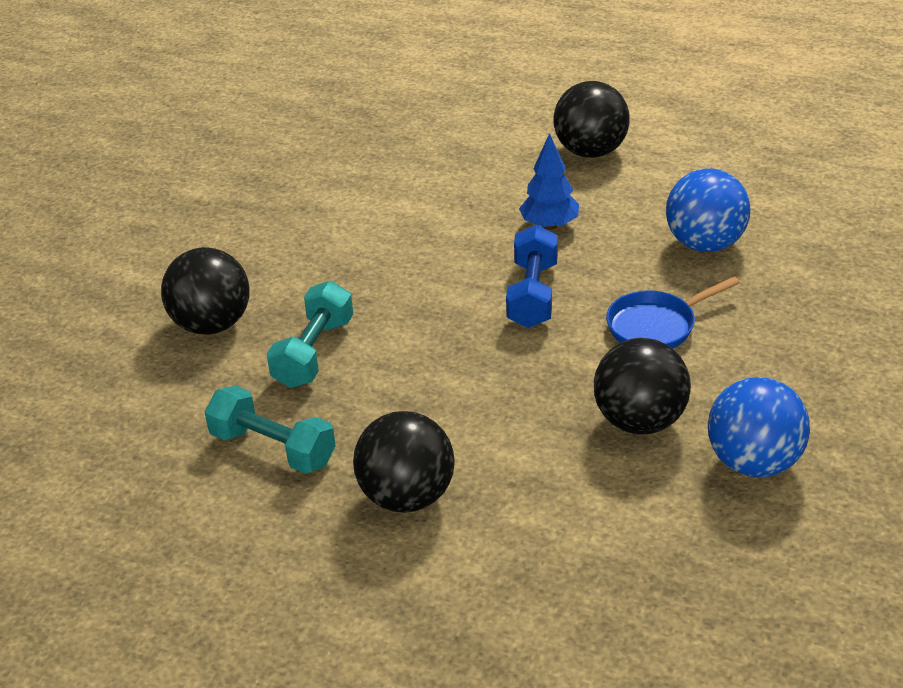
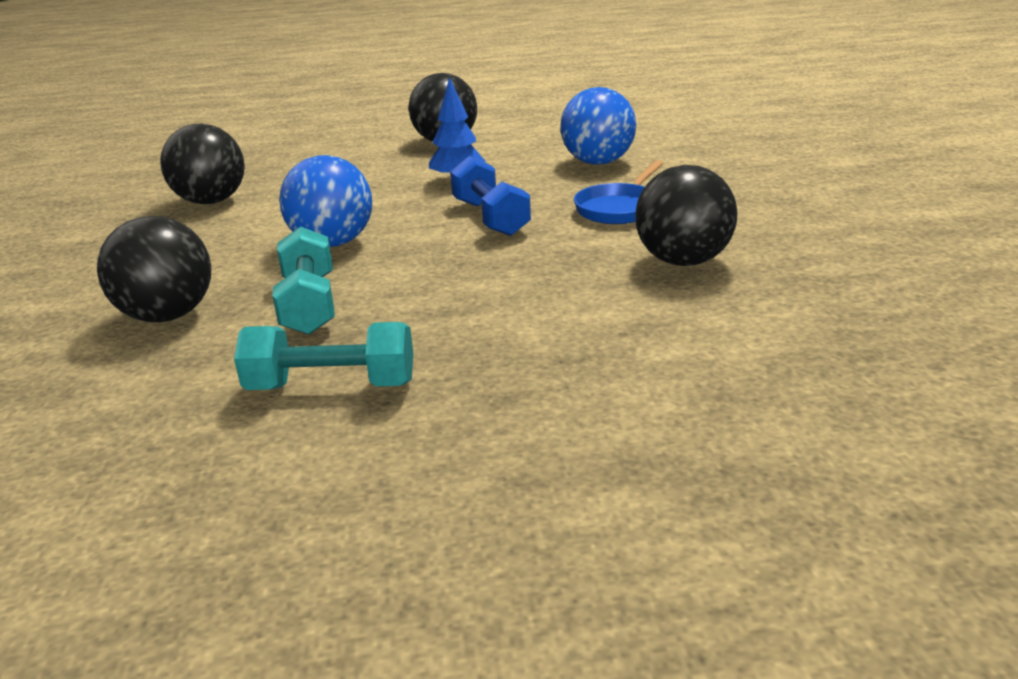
camera: 30 degrees left, 10 degrees down
(407, 497) = (528, 375): black ball -> black ball (211, 201)
(754, 463) = (810, 257): blue ball -> blue ball (333, 243)

